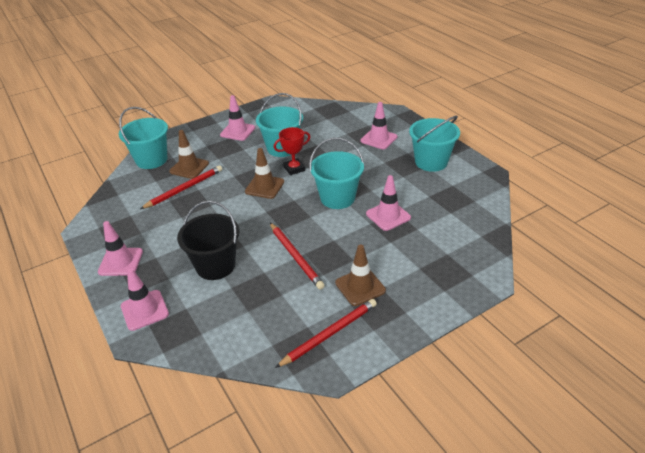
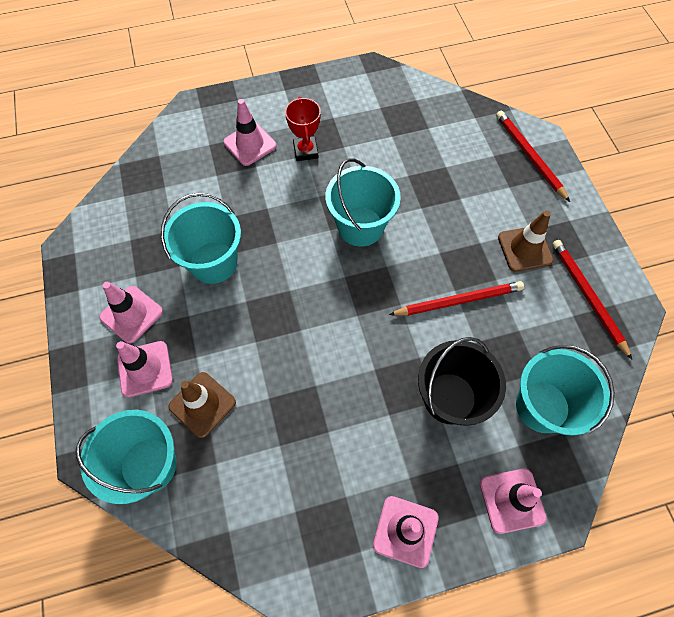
camera: 75 degrees left, 25 degrees up
(184, 189) = (258, 419): red pencil -> red pencil (529, 156)
(264, 187) = (300, 305): brown traffic cone -> none
(294, 169) = (273, 259): red trophy -> red trophy (305, 151)
(388, 216) = (414, 186): pink traffic cone -> pink traffic cone (145, 369)
(431, 162) = (327, 110): turquoise bucket -> turquoise bucket (542, 406)

